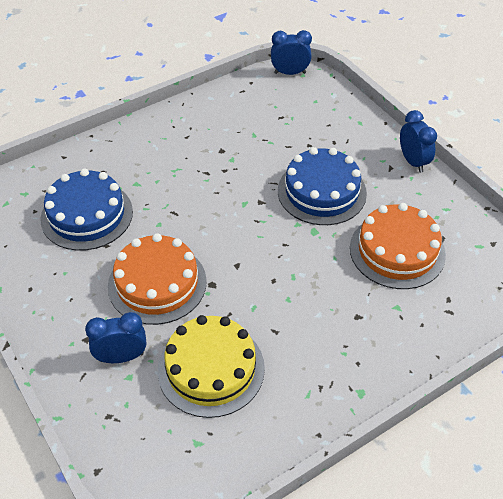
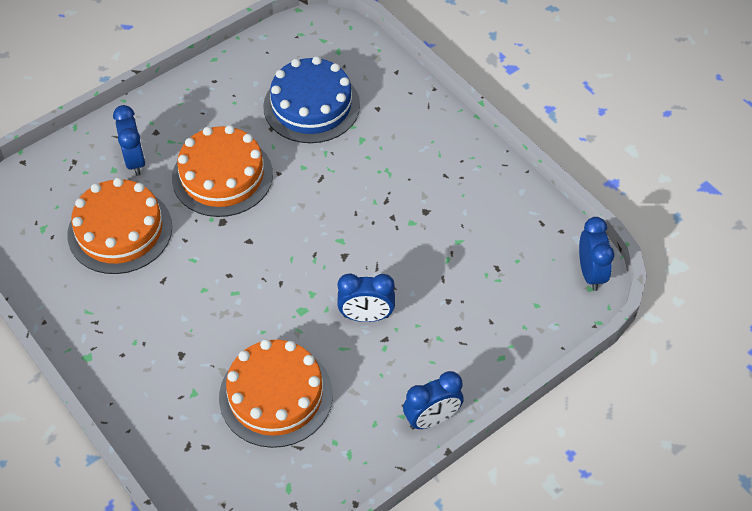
camera: 85 degrees right, 5 degrees up
(211, 368) = (120, 230): yellow cake -> orange cake
(322, 192) = (366, 316): blue cake -> blue clock

